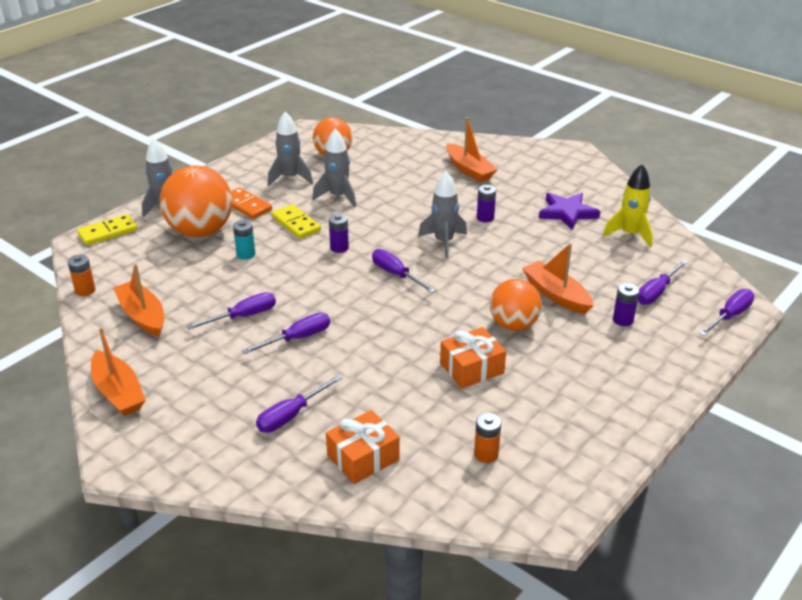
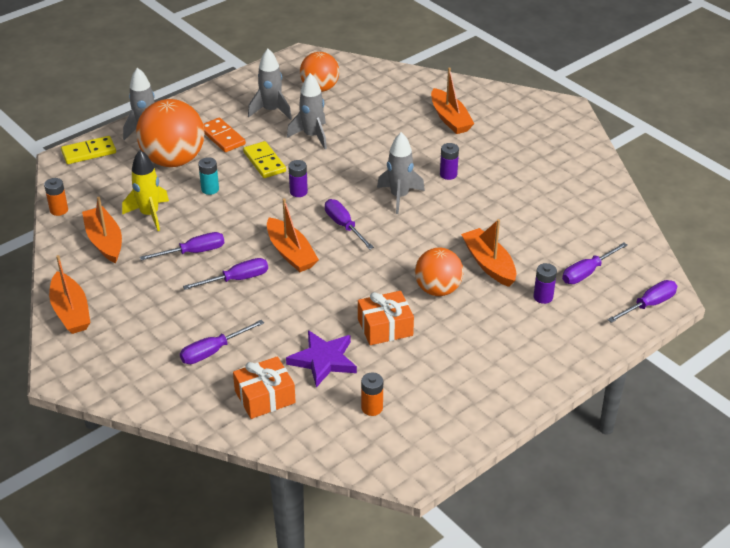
camera: 10 degrees right, 5 degrees up
(348, 306) = (291, 253): none -> orange boat
(567, 213) = (531, 178): purple star -> purple star (323, 360)
(630, 234) = (585, 208): yellow rocket -> yellow rocket (149, 215)

